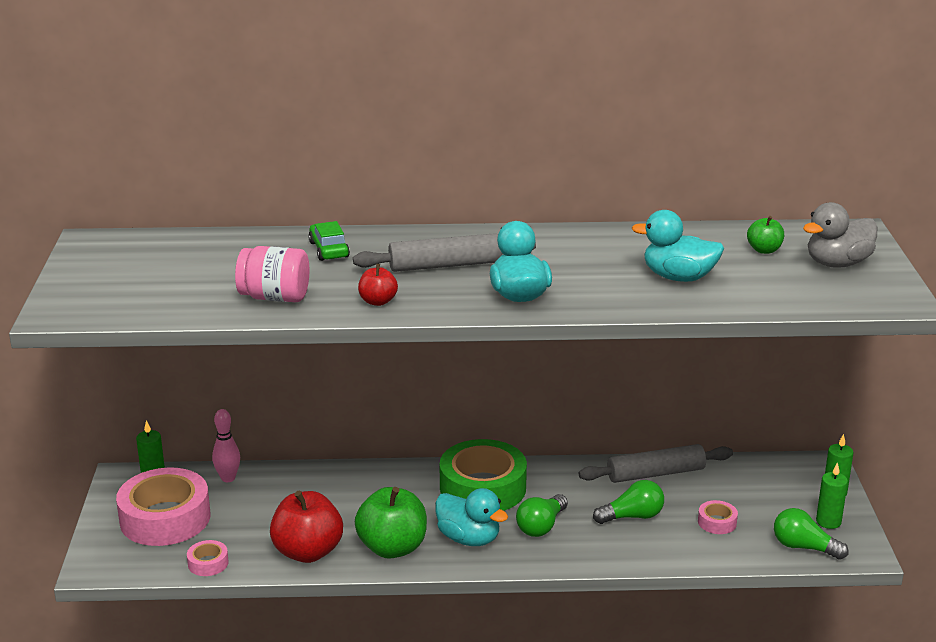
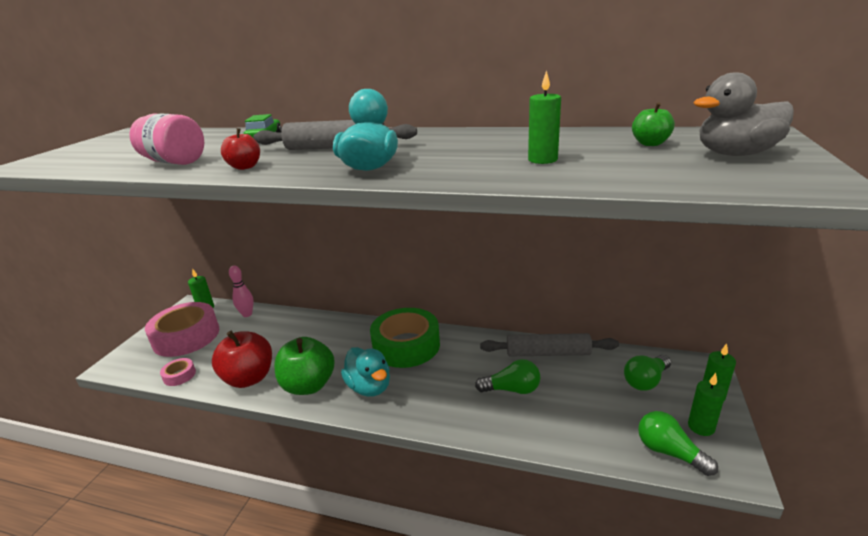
camera: 20 degrees right, 0 degrees up
(541, 526) = (432, 386): green light bulb -> green light bulb (646, 381)
(678, 277) = (542, 160): turquoise duck -> green candle
(717, 522) = (587, 408): pink tape -> none

